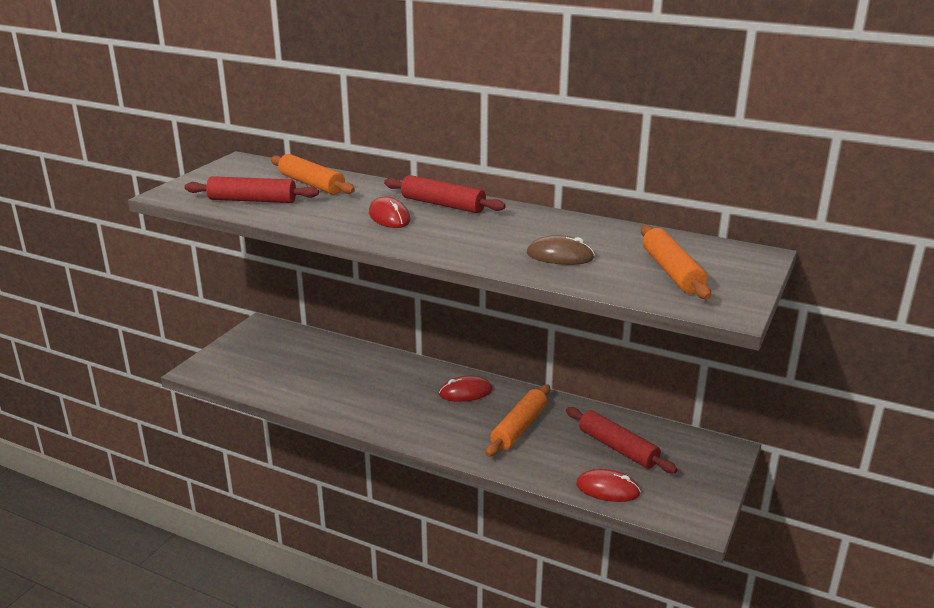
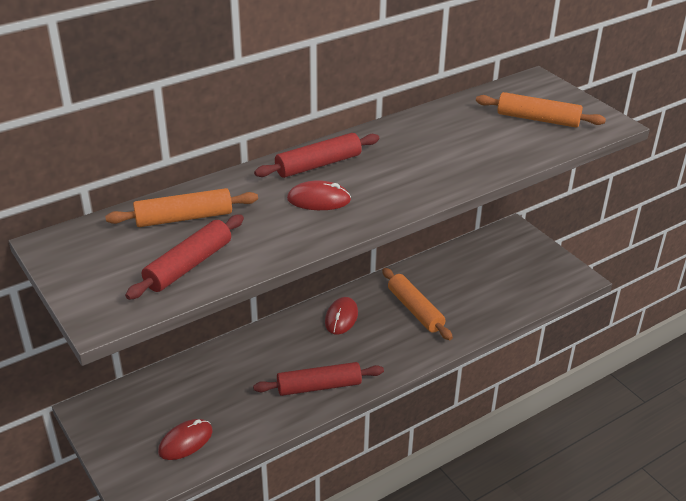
camera: 60 degrees left, 10 degrees up
(560, 256) = (474, 150): brown mouse -> none
(607, 489) = (520, 300): red mouse -> red mouse (185, 441)
(618, 448) = (477, 274): red rolling pin -> red rolling pin (319, 386)

